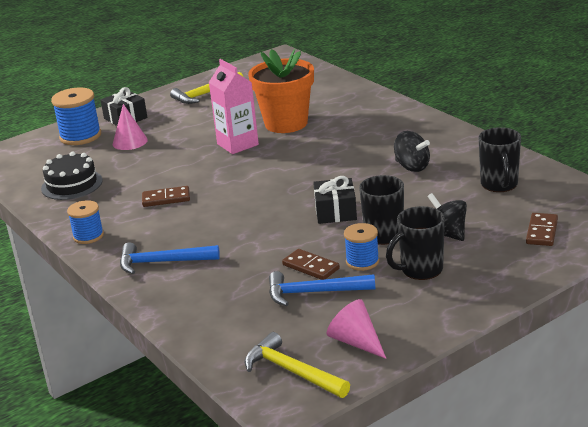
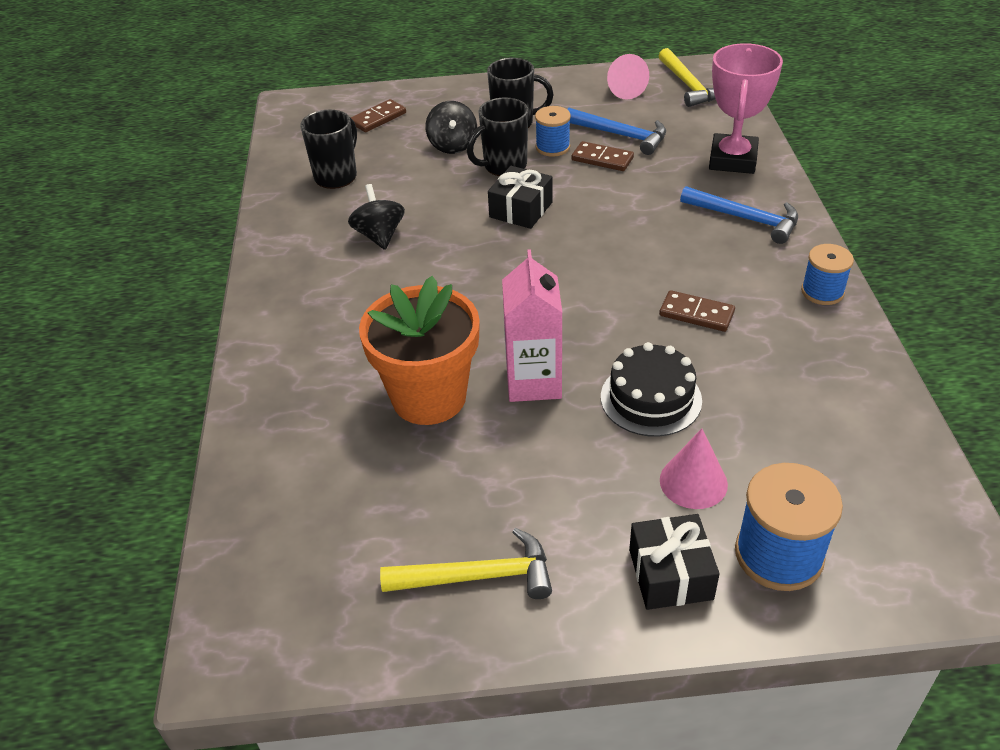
camera: 150 degrees left, 15 degrees up
(72, 184) = (825, 409): black cake -> black cake (651, 398)
(198, 305) = (733, 160): none -> pink trophy
(311, 267) = (602, 159): brown domino -> brown domino turned 45 degrees counterclockwise

